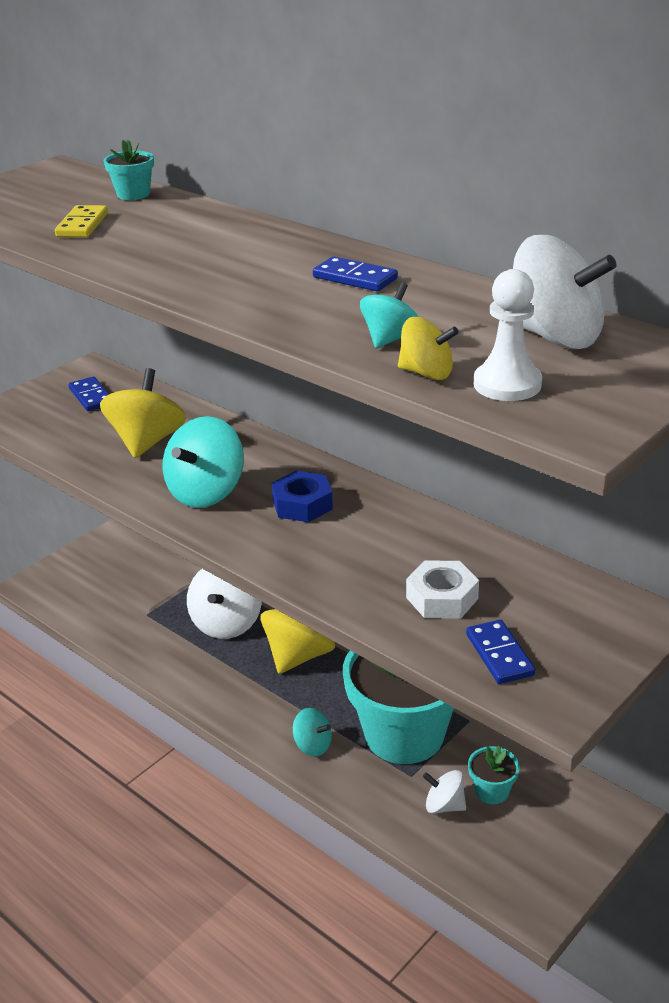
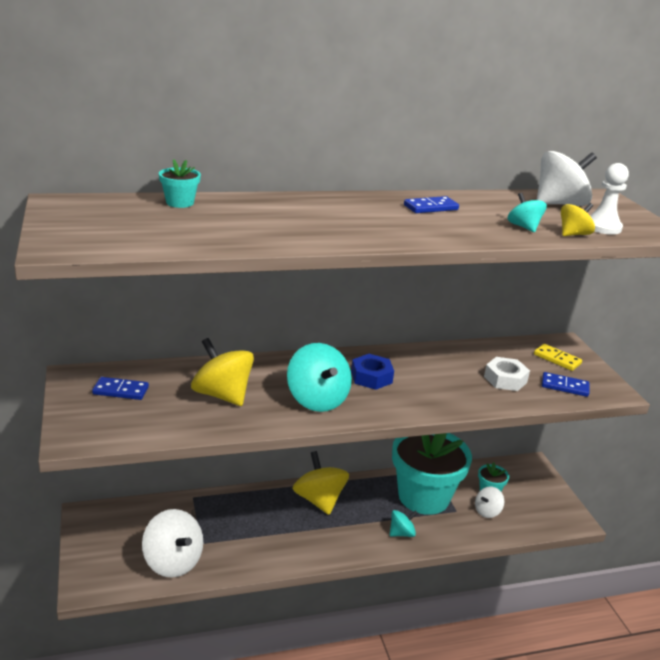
camera: 60 degrees left, 5 degrees down
(82, 225) = (212, 229): yellow domino -> yellow domino (557, 359)
(226, 623) = (254, 513): white spinning top -> white spinning top (173, 562)

